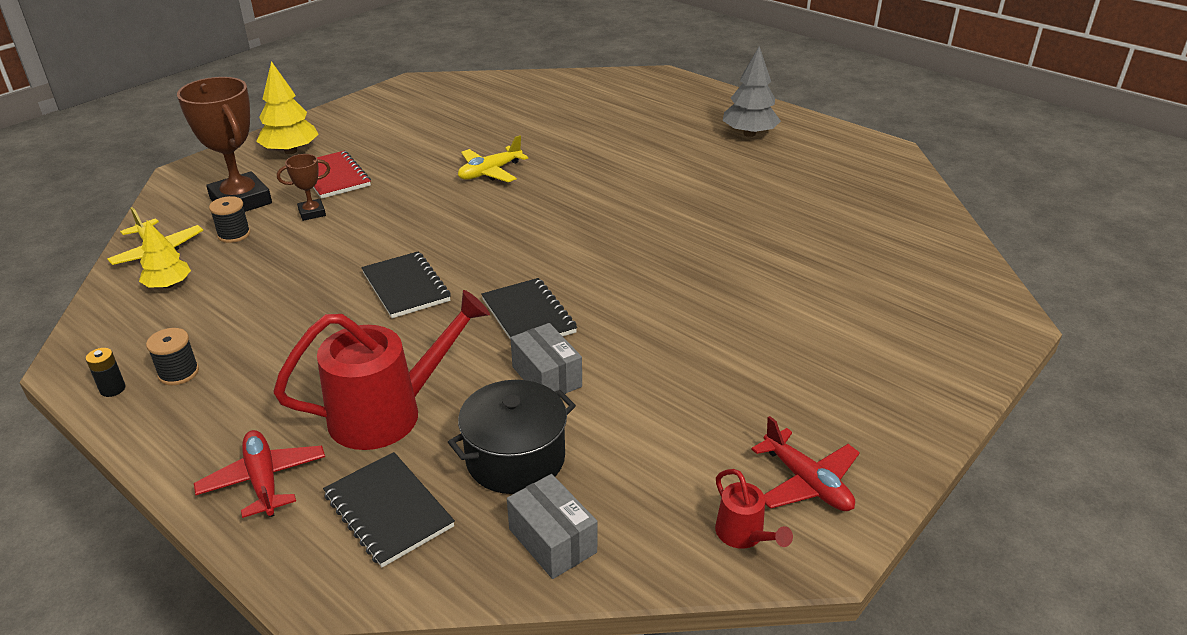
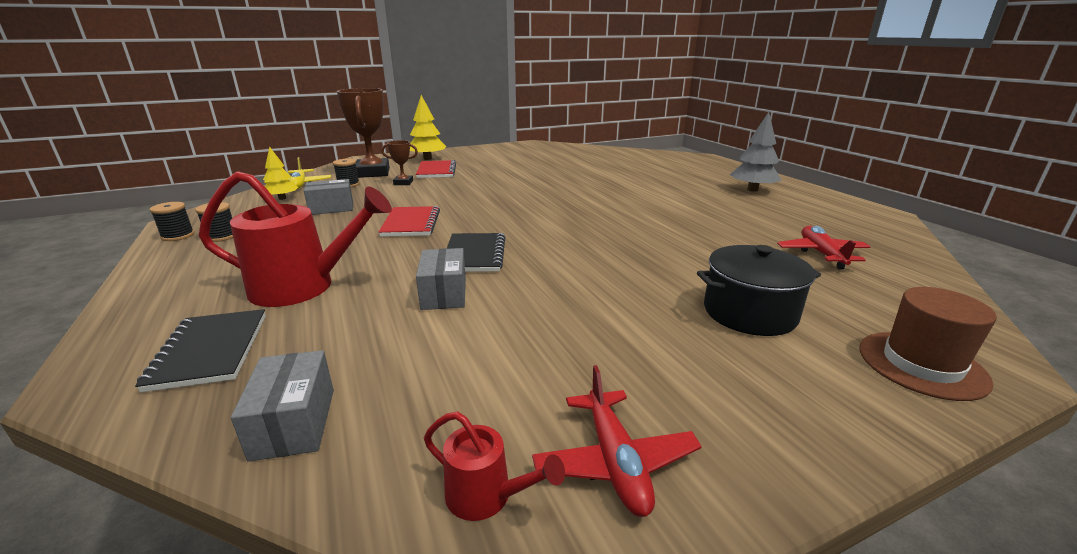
camera: 25 degrees right, 10 degrees down
(112, 389) = (178, 236): black battery -> black spool
(263, 480) = (169, 305): red plane -> red plane (821, 254)
(268, 286) = (331, 208): none -> grey box
(406, 287) = (411, 223): black notebook -> red notebook
(490, 172) = (534, 182): yellow plane -> none
(515, 458) = (350, 343): black pot -> black pot (749, 312)
(744, 535) = (487, 496): red watering can -> red watering can turned 60 degrees counterclockwise
(964, 334) = (921, 364): none -> brown hat

